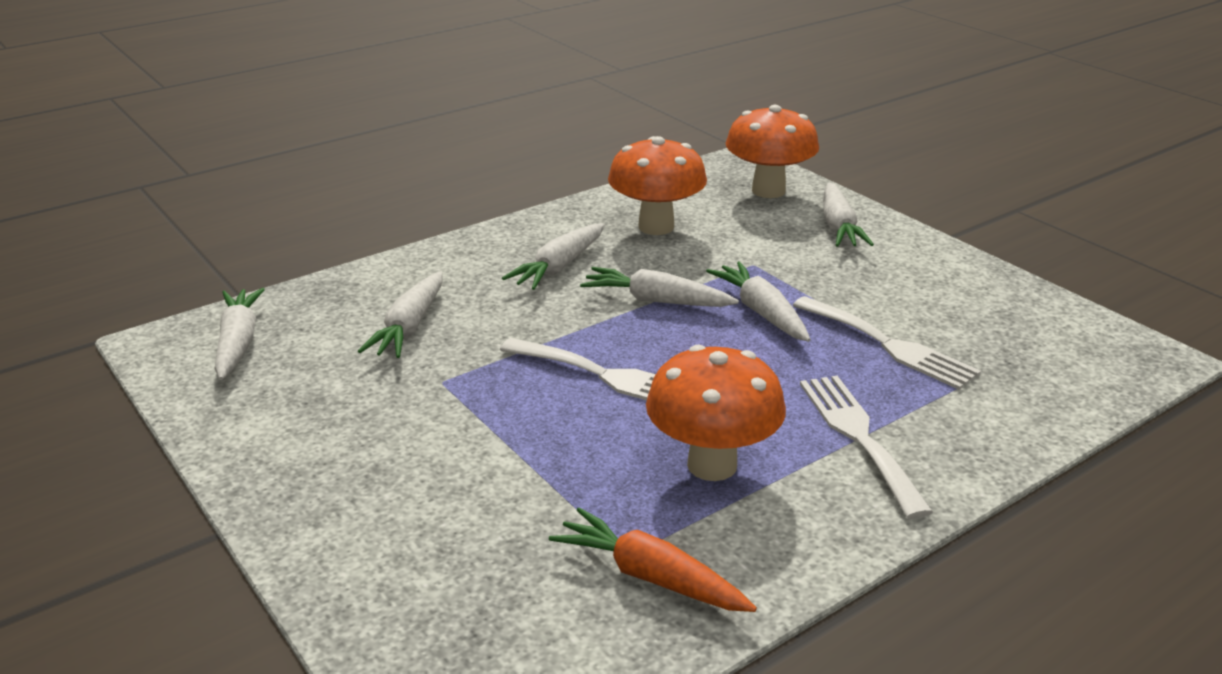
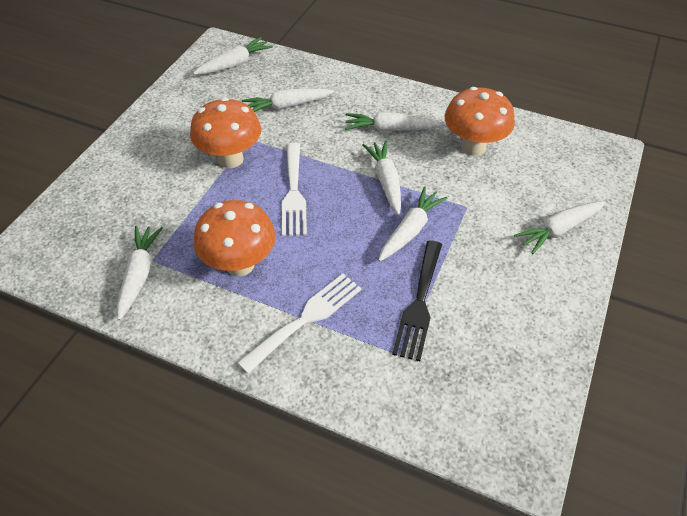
camera: 60 degrees right, 20 degrees up
(650, 577) = (139, 275): orange carrot -> white carrot
(768, 191) = (576, 178): orange mushroom -> orange mushroom (231, 159)
(889, 345) = (419, 304): white fork -> black fork

